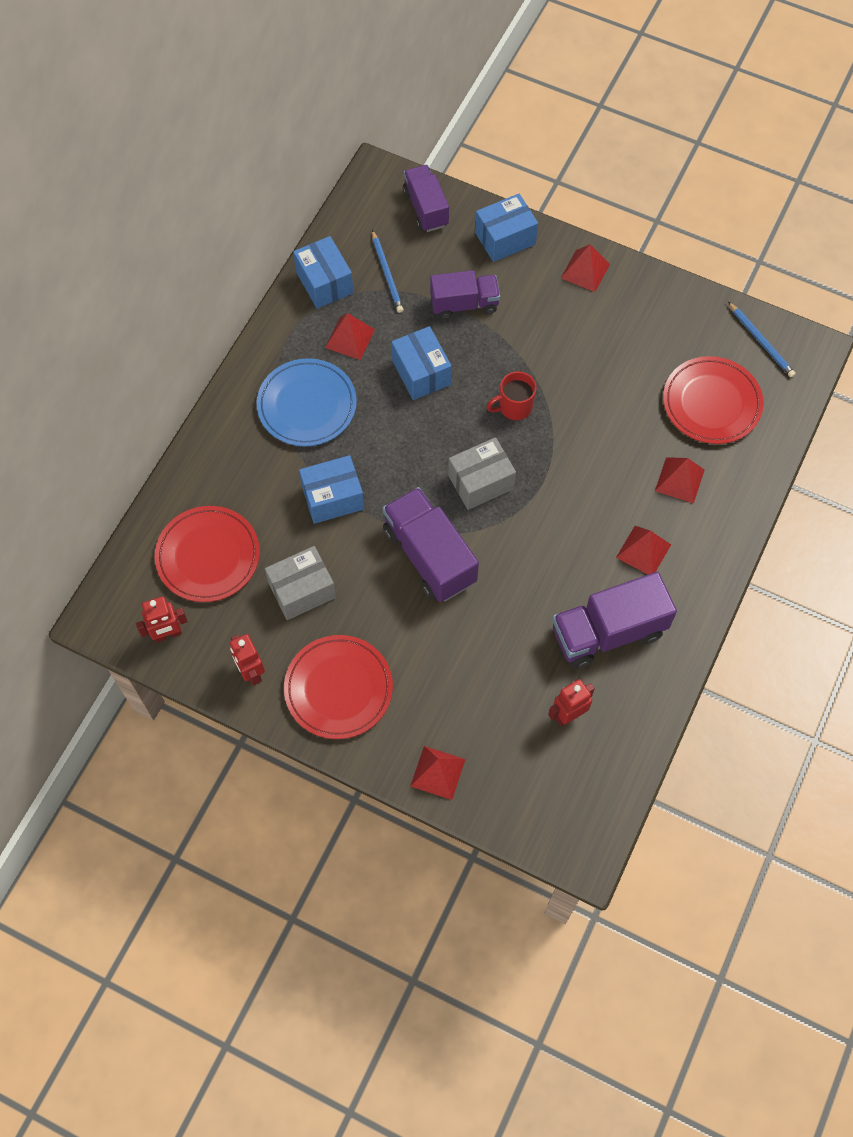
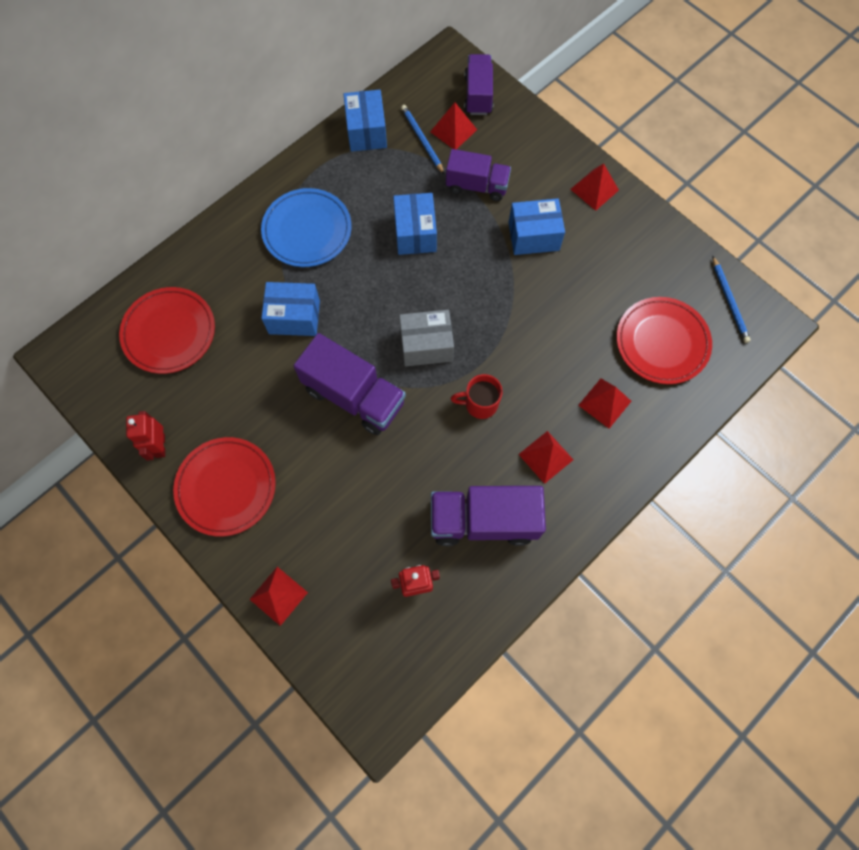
camera: 20 degrees right, 5 degrees up
(168, 634) = (106, 388): red robot -> none
(302, 590) = (233, 389): grey box -> none
(350, 338) = (367, 185): red pyramid -> red pyramid (453, 130)
(387, 273) = (422, 140): blue pencil -> blue pencil turned 150 degrees clockwise
(429, 556) = (354, 396): purple truck -> purple truck turned 135 degrees clockwise
(505, 238) = (535, 140): blue box -> blue box (533, 236)
(514, 407) = (483, 289): red mug -> red mug (480, 404)

